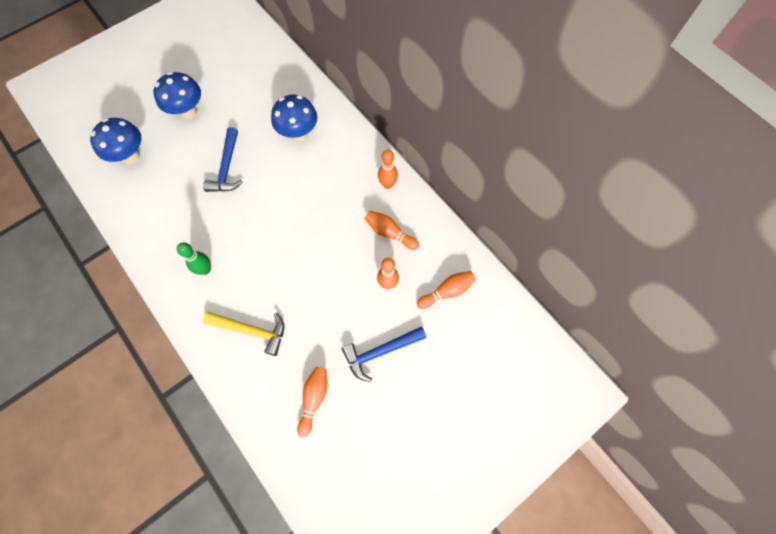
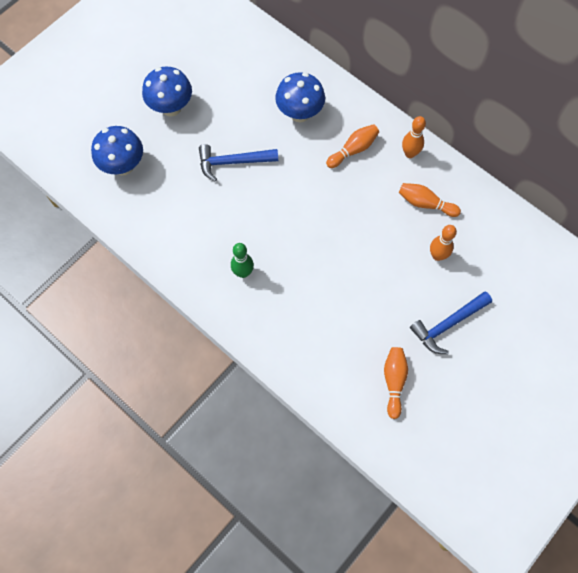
camera: 10 degrees left, 0 degrees up
(227, 168) = (233, 162): blue hammer -> blue hammer turned 90 degrees clockwise
(251, 331) = (310, 326): yellow hammer -> none
(447, 292) = (499, 254): orange bowling pin -> orange bowling pin (353, 150)

